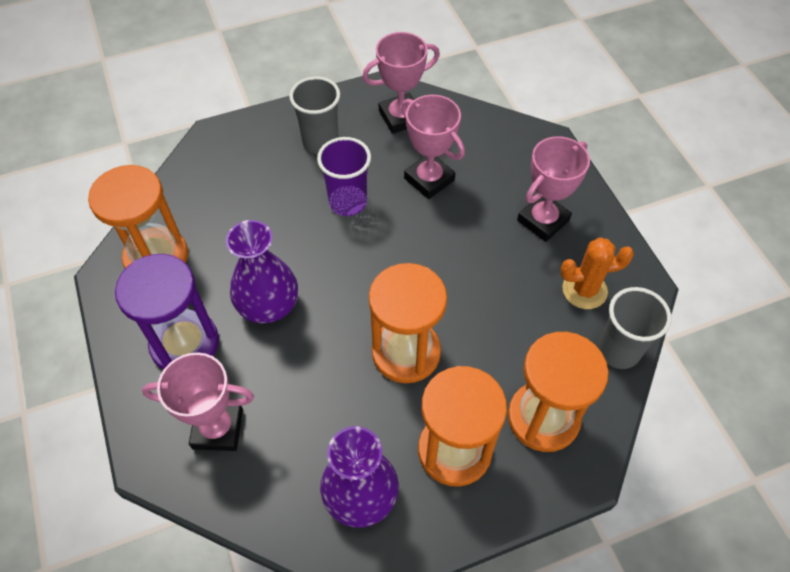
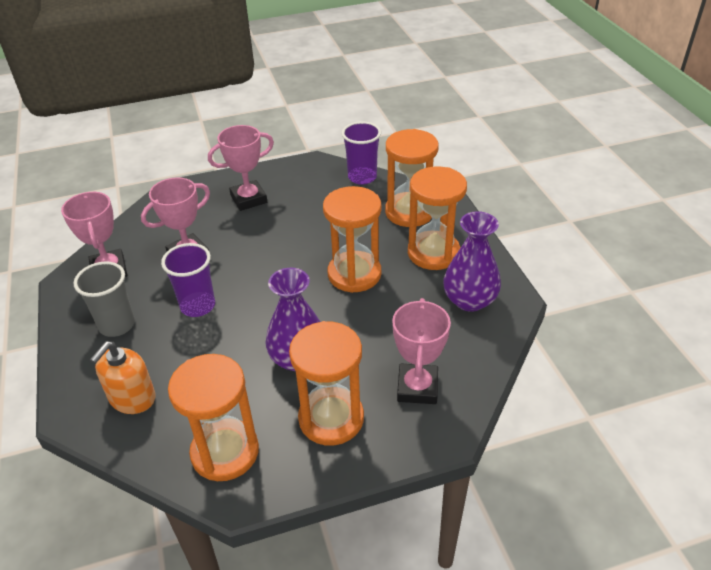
camera: 85 degrees left, 15 degrees down
(184, 343) = (331, 418): purple hourglass -> orange hourglass
(227, 175) = (132, 398): none -> orange soap dispenser
(543, 220) = (248, 199): pink trophy -> pink trophy turned 75 degrees counterclockwise
(584, 290) = (313, 186): orange cactus -> none
(618, 351) = (362, 177): grey cup -> purple cup

